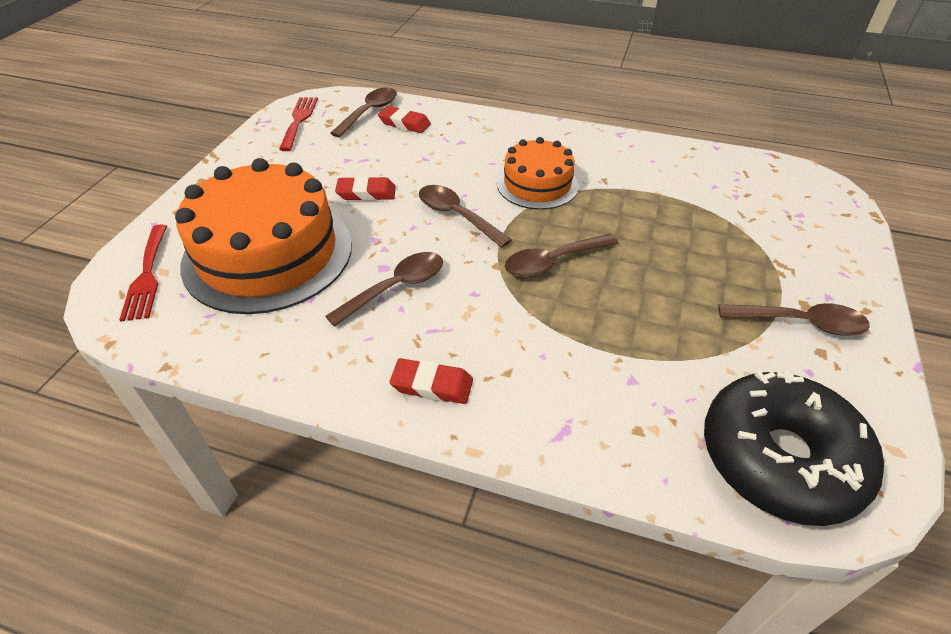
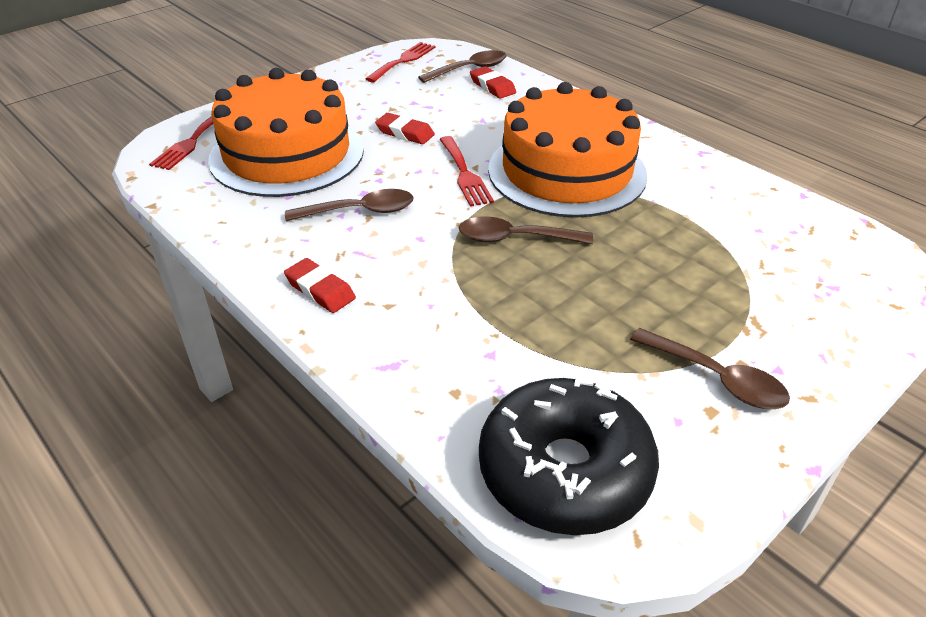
camera: 30 degrees right, 5 degrees down
(456, 216) = (465, 174): brown spoon -> red fork
(537, 184) = (566, 171): orange cake -> orange cake, size x1.78

